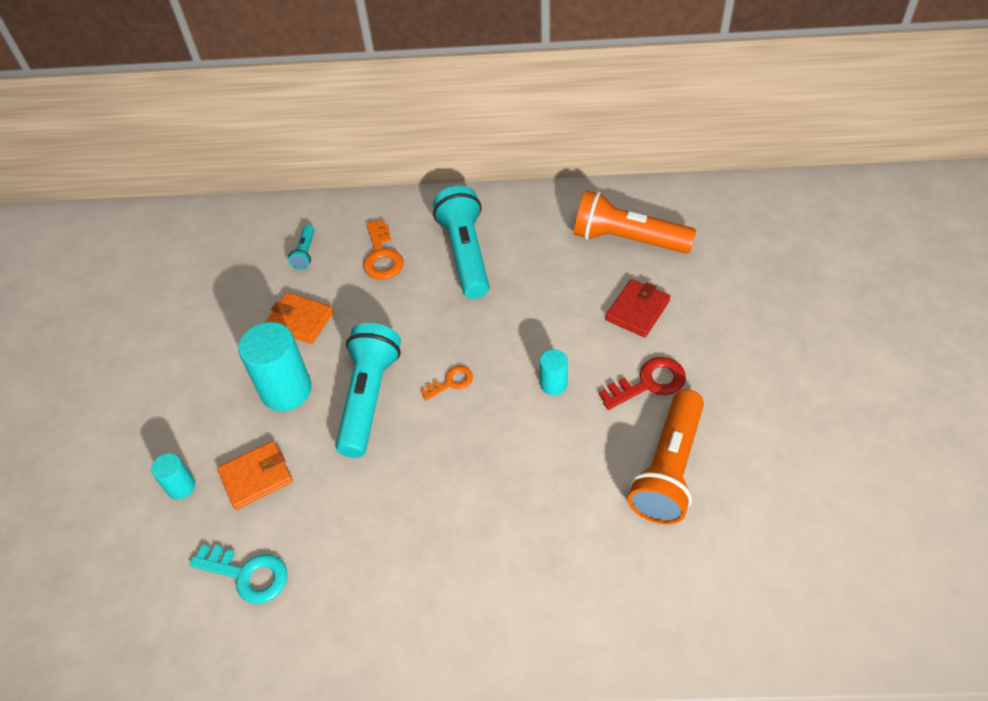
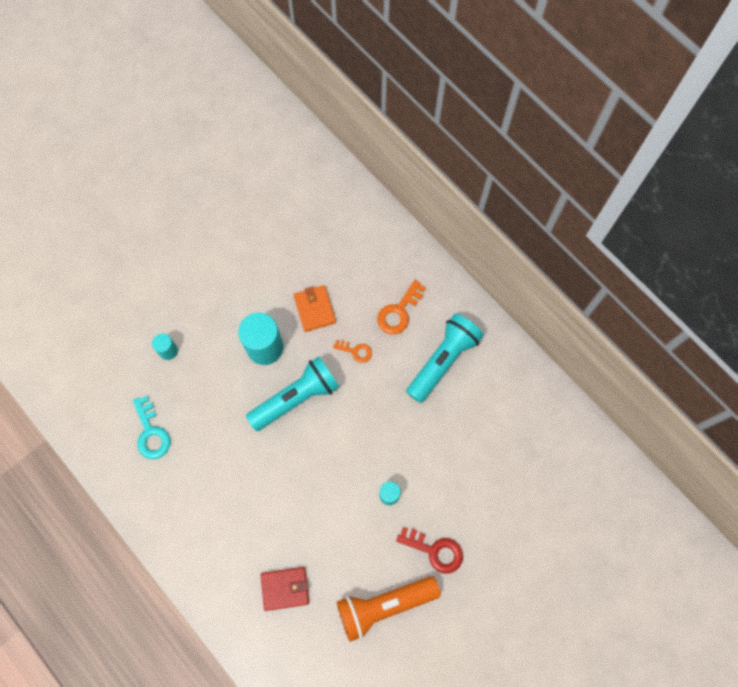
camera: 45 degrees right, 20 degrees up
(256, 477) = (203, 384): orange wallet -> none
(305, 253) = (363, 264): turquoise flashlight -> none
(451, 382) = (343, 434): orange key -> orange key (356, 351)
(627, 240) = (539, 452): orange flashlight -> none
(637, 310) = (485, 503): red wallet -> red wallet (285, 588)

